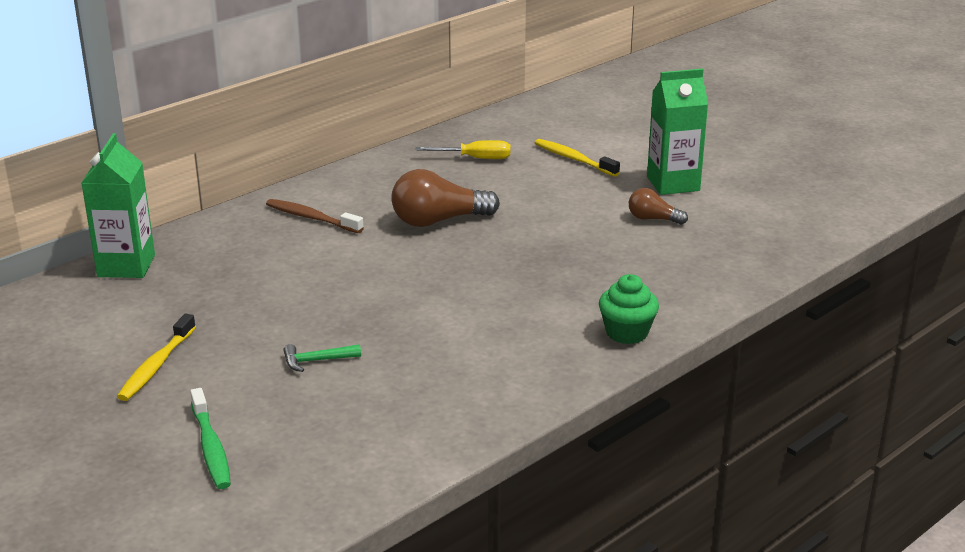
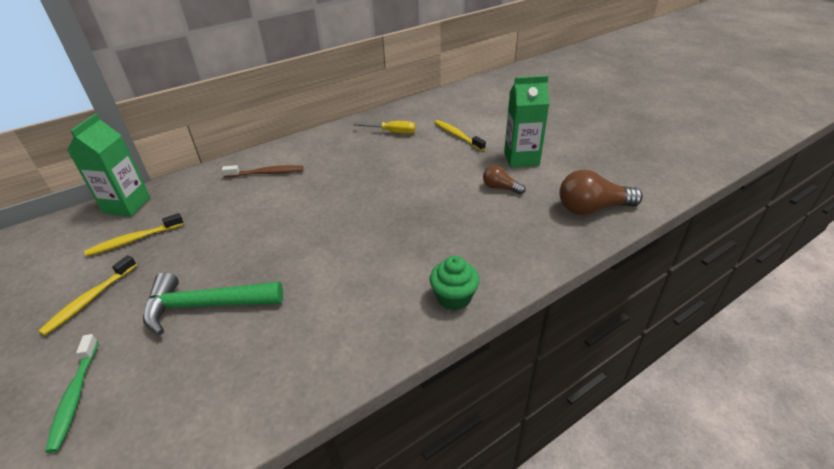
camera: 10 degrees right, 10 degrees up
(168, 303) = (134, 240): none -> yellow toothbrush
(311, 218) = (266, 173): brown toothbrush -> brown toothbrush turned 135 degrees clockwise
(316, 361) = (205, 306): green hammer -> green hammer, size x2.23
(438, 221) = (349, 180): brown light bulb -> brown light bulb (592, 208)

